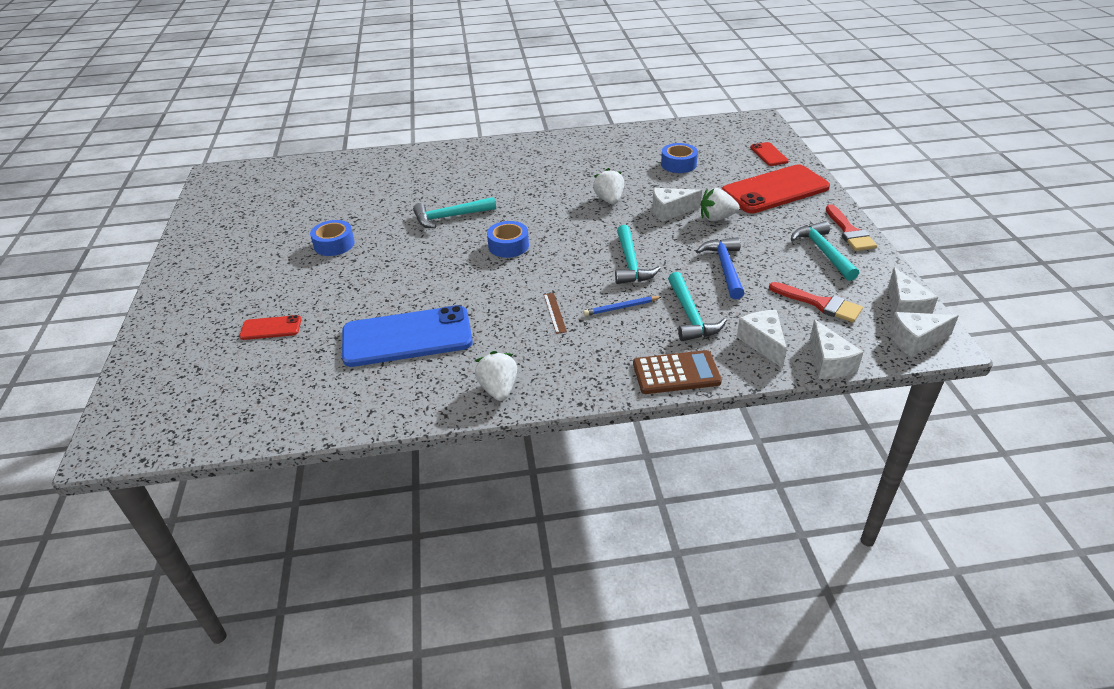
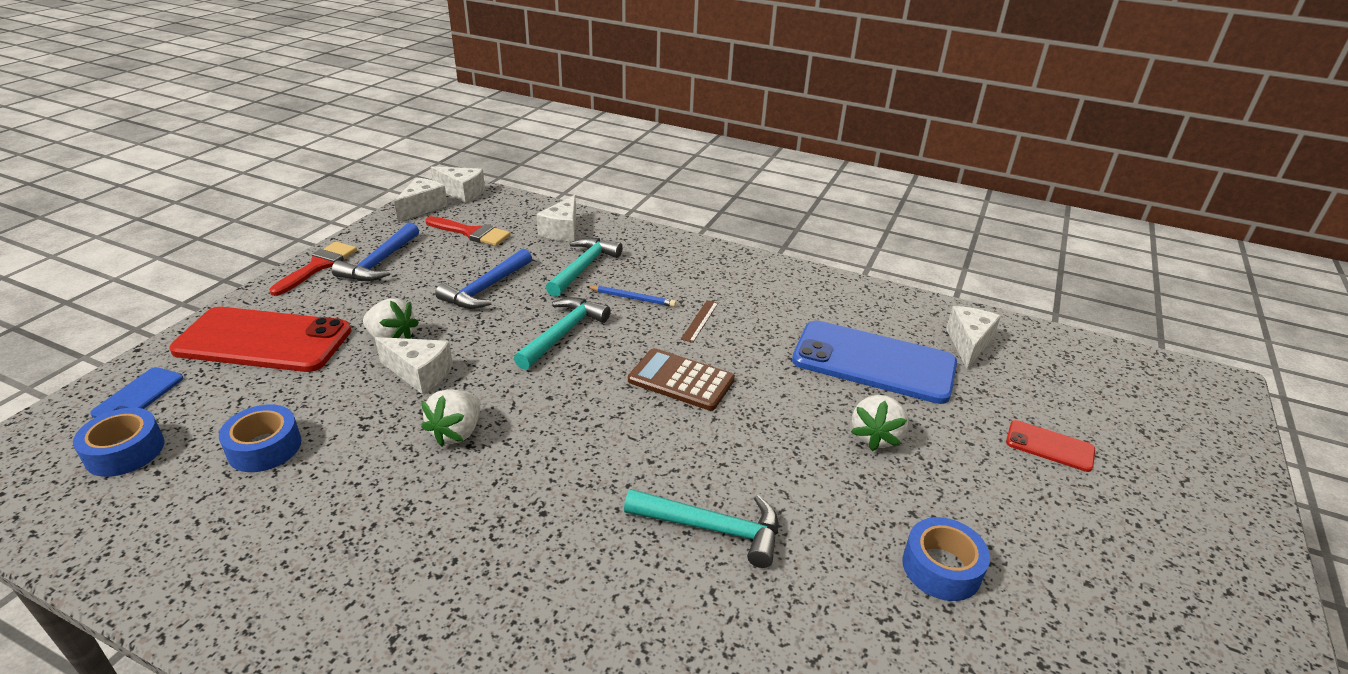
camera: 150 degrees left, 5 degrees down
(498, 389) = (808, 285): white strawberry -> white strawberry (875, 436)
(508, 246) = (672, 424): blue tape -> blue tape (125, 451)
(676, 373) = (654, 240): brown calculator -> brown calculator (681, 380)
(768, 154) = (139, 396): red phone -> blue phone
(820, 304) = (471, 233): red brush -> red brush turned 135 degrees clockwise
(823, 252) = (380, 262): turquoise hammer -> blue hammer
(829, 363) = (541, 205): white cheese -> white cheese (968, 344)

